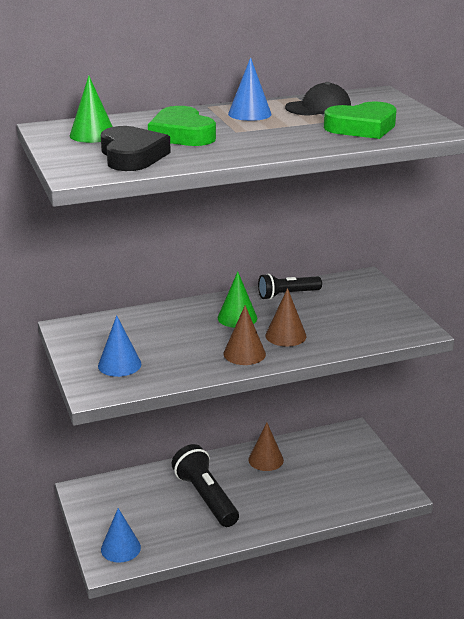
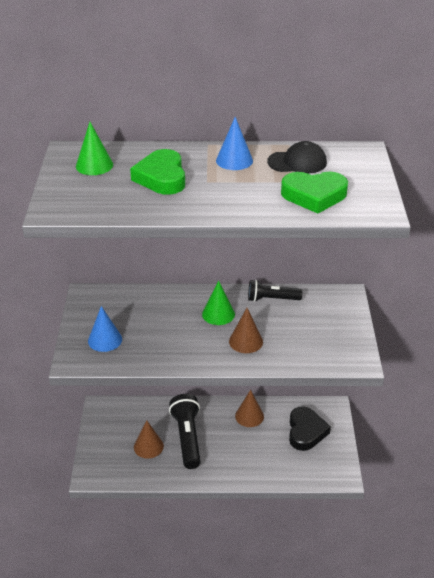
camera: 20 degrees right, 10 degrees up
(120, 548) = (105, 464): blue cone -> none
(132, 156) = (105, 197): black heart -> black heart (306, 432)
(244, 353) = (203, 352): brown cone -> brown cone (148, 446)

